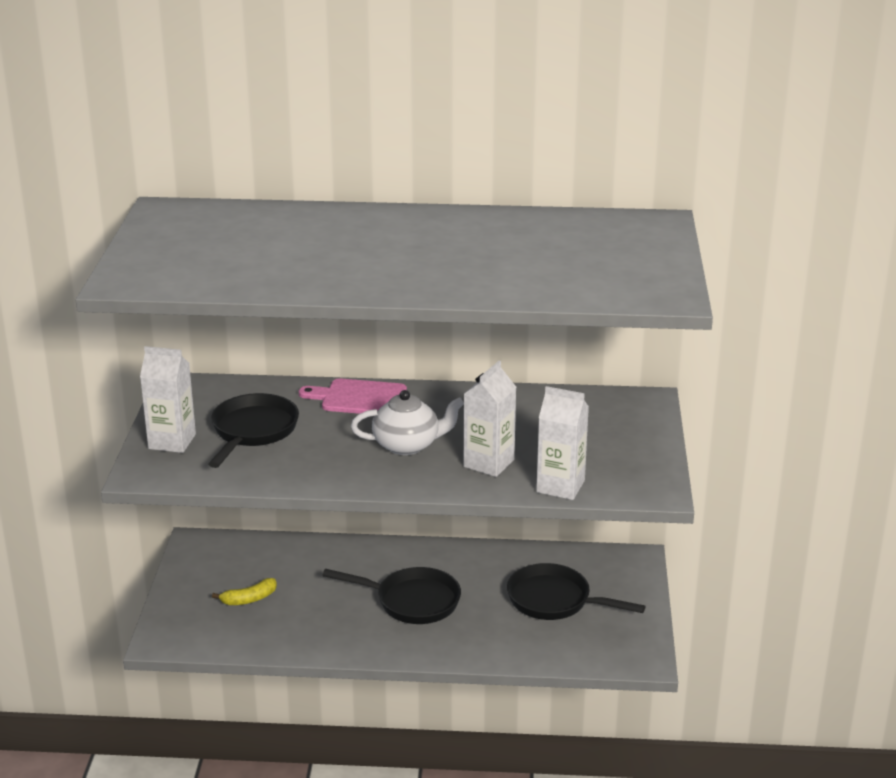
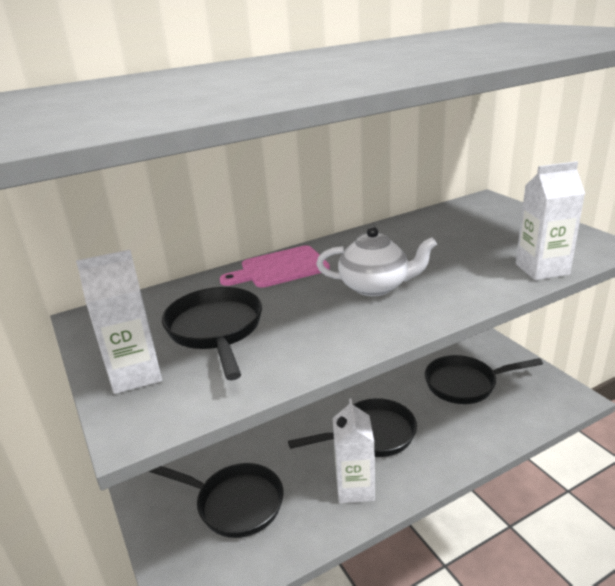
camera: 30 degrees left, 0 degrees up
(249, 599) = (235, 503): yellow banana -> black pan
(407, 445) = (375, 286): white teapot -> white teapot turned 45 degrees clockwise
(489, 463) = (461, 274): white carton -> white carton (355, 488)

